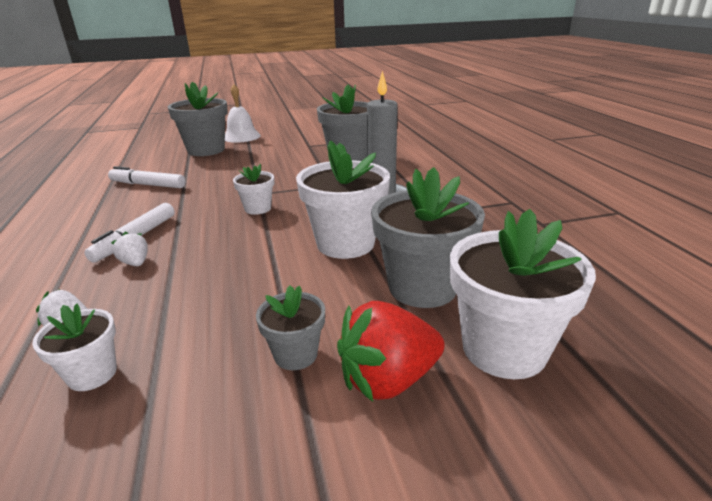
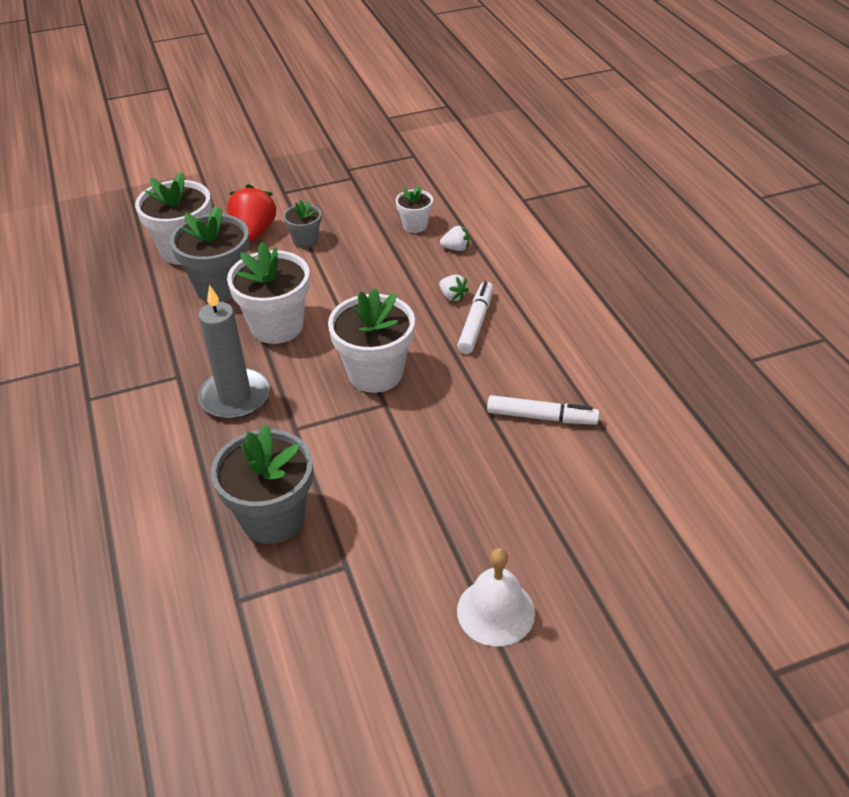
camera: 175 degrees right, 15 degrees up
(206, 150) = (530, 537): grey flower pot -> none
(258, 208) = (375, 373): white flower pot -> white flower pot, size x1.89
(388, 379) = (254, 232): red strawberry -> red strawberry turned 60 degrees counterclockwise

